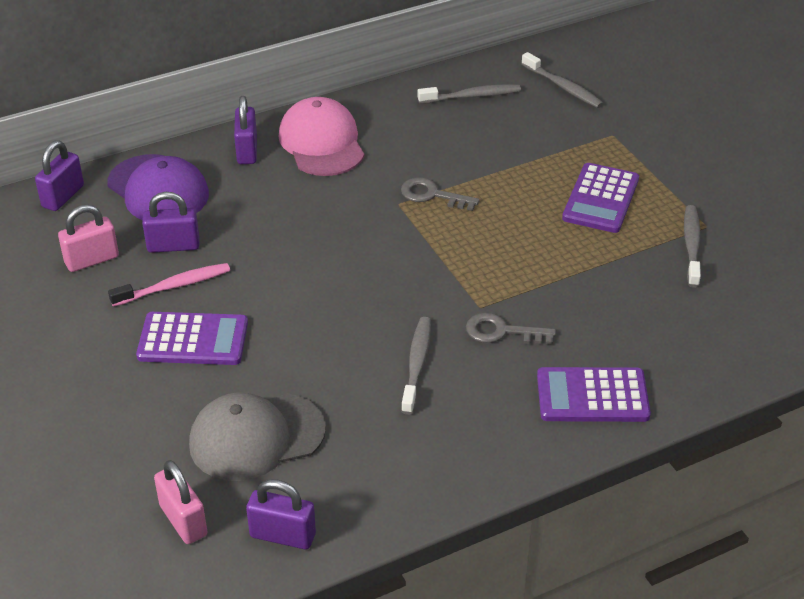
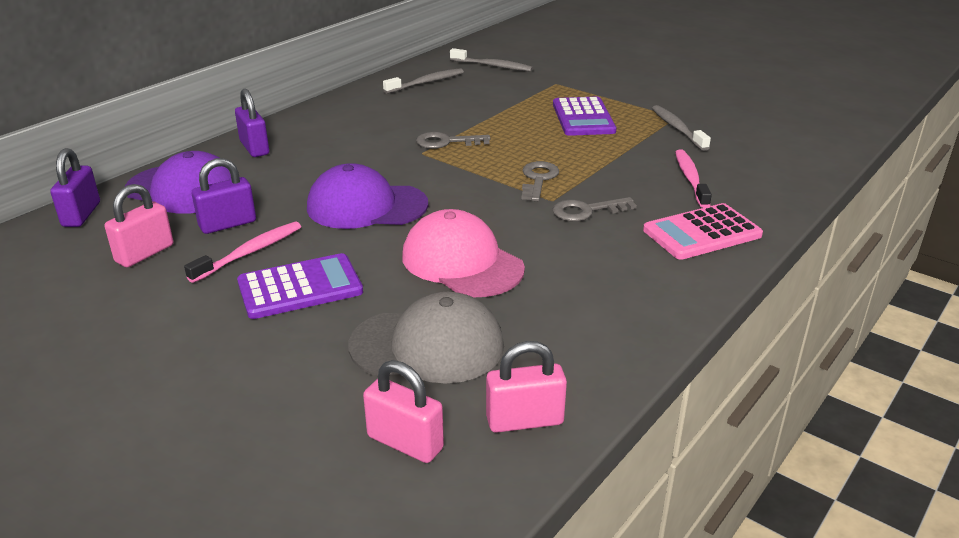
camera: 25 degrees left, 10 degrees down
(256, 437) = (427, 346): grey cap -> grey cap turned 135 degrees counterclockwise
(283, 535) = (524, 420): purple padlock -> pink padlock
(303, 261) = (366, 206): none -> purple cap
(322, 143) = (321, 130): pink cap -> pink cap (462, 262)
(417, 364) = (534, 250): grey toothbrush -> none
(486, 275) = (538, 179): none -> grey key
(592, 396) = (702, 233): purple calculator -> pink calculator
(643, 322) = (690, 178): none -> pink toothbrush

